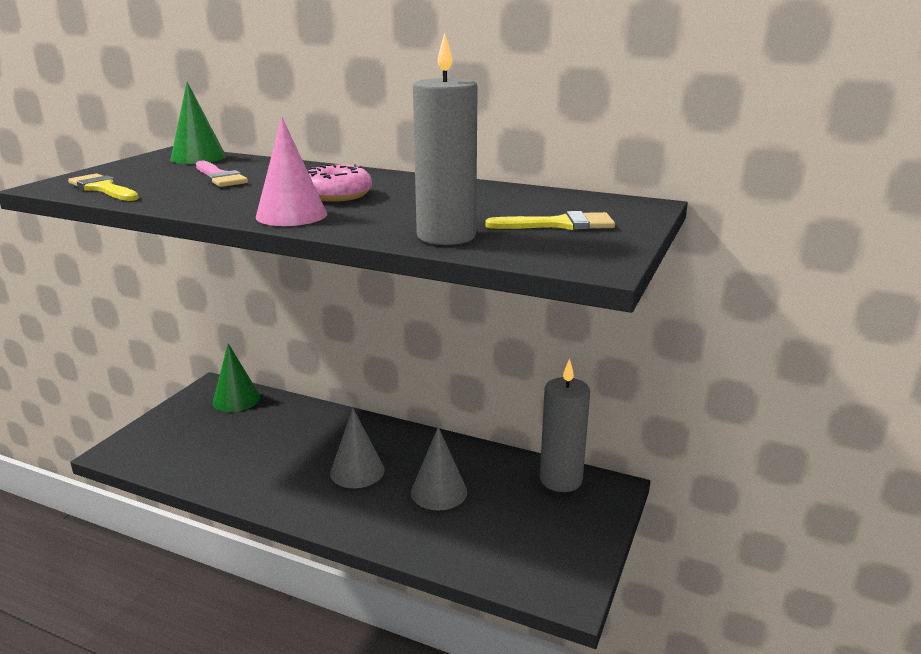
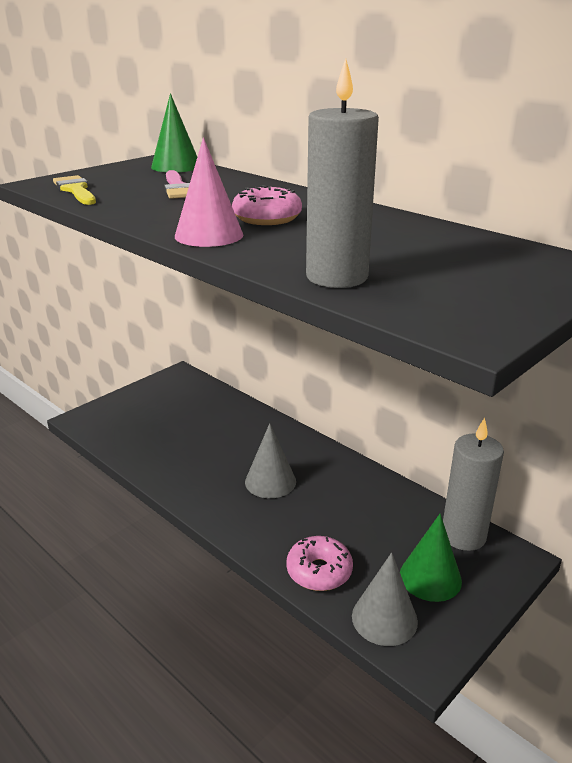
camera: 20 degrees right, 5 degrees up
(236, 399) = (194, 391): green cone -> green cone (430, 577)
(439, 492) = (337, 519): grey cone -> grey cone (384, 618)
(441, 543) = (319, 571): none -> pink donut
(560, 224) = (468, 278): yellow brush -> none

